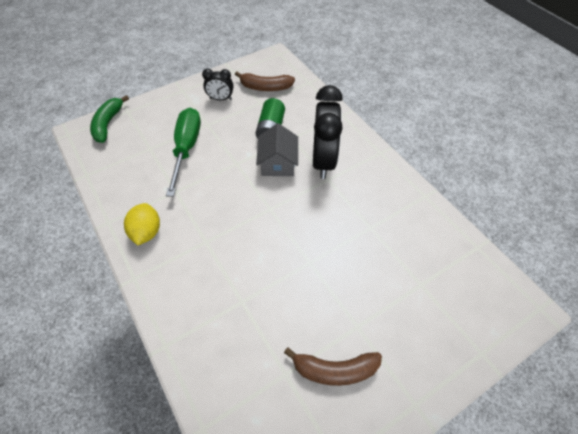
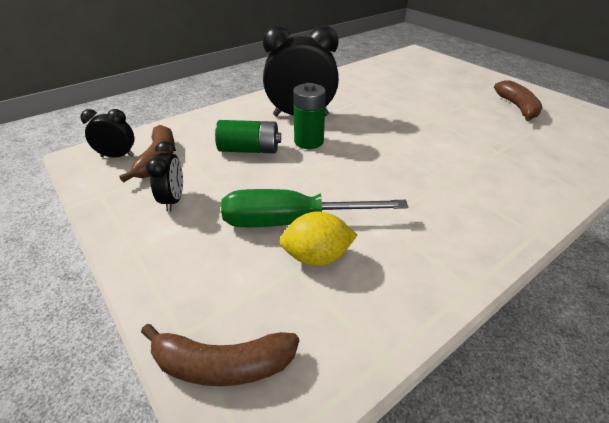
camera: 95 degrees left, 15 degrees down
(108, 124) = (222, 364): green banana -> brown banana
(146, 232) = (463, 235): yellow lemon -> yellow lemon (317, 256)
(272, 70) = (118, 156): none -> black clock
(278, 163) = (309, 141): grey house -> green battery

